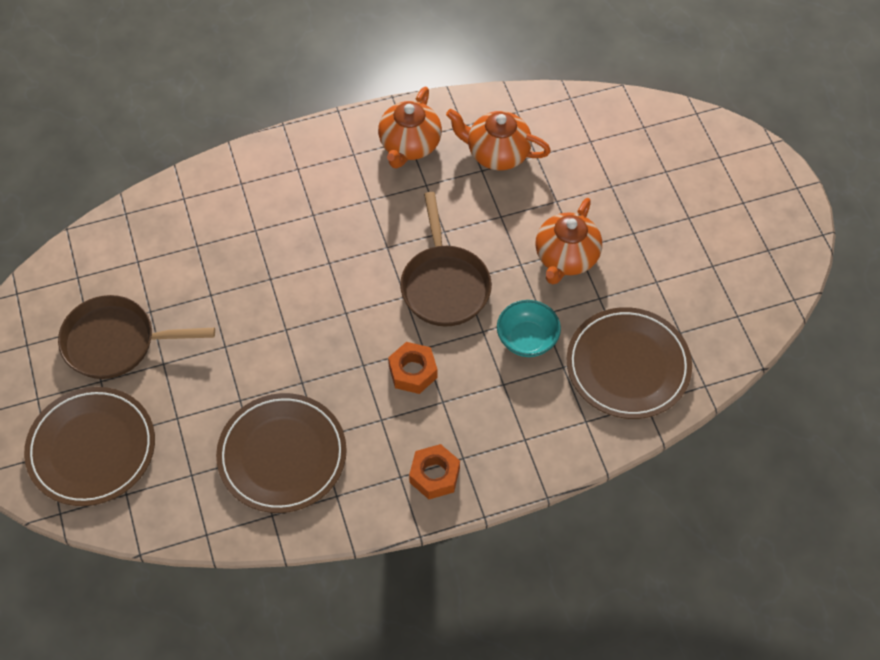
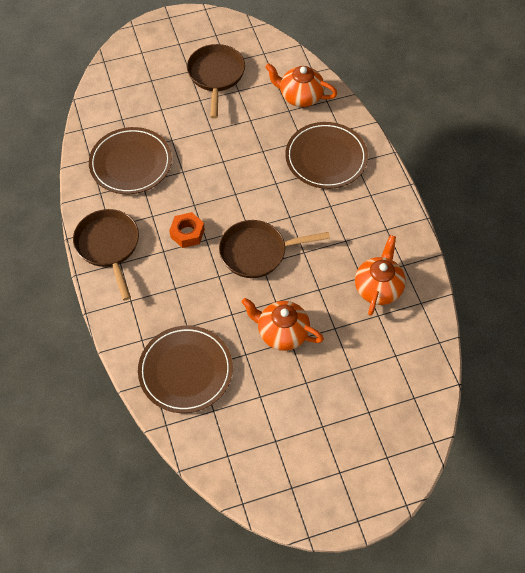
camera: 90 degrees right, 0 degrees up
(92, 449) = (143, 71): brown plate -> brown plate (326, 158)
(409, 145) = (381, 229): orange teapot -> orange teapot (300, 96)
(434, 475) = (109, 246): orange nut -> brown pan
(527, 339) = (211, 304): turquoise bowl -> none

